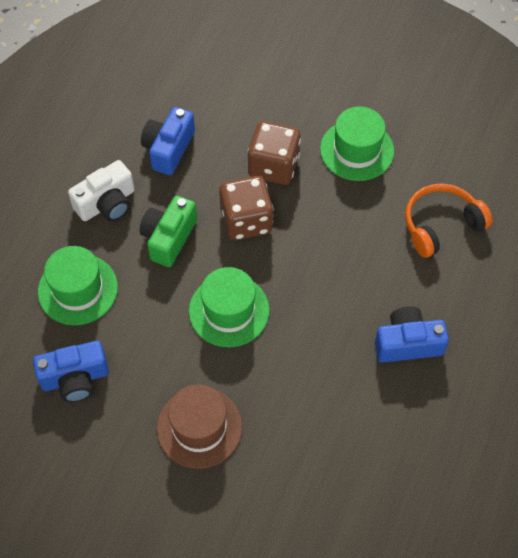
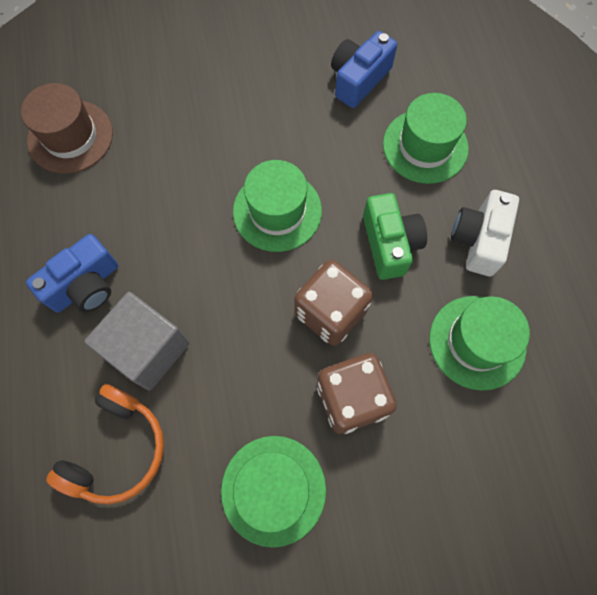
camera: 145 degrees right, 10 degrees up
(168, 149) = (477, 342): blue camera -> green hat
(199, 427) = (228, 104): brown hat -> brown hat (70, 137)
(386, 272) = (148, 349): none -> grey cube

